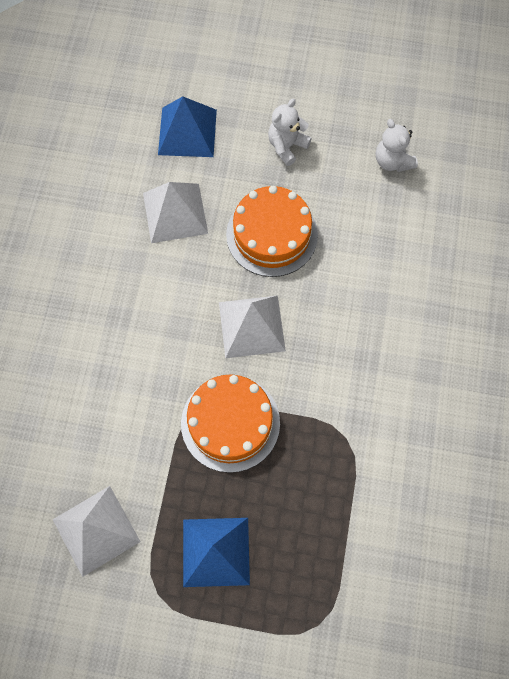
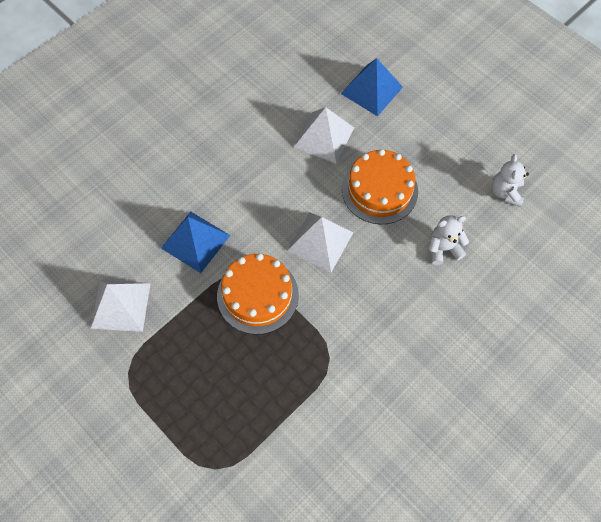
camera: 35 degrees right, 5 degrees down
(215, 551) = (185, 372): blue pyramid -> blue pyramid (195, 241)
(287, 146) = (435, 138): white teddy bear -> white teddy bear (443, 249)

